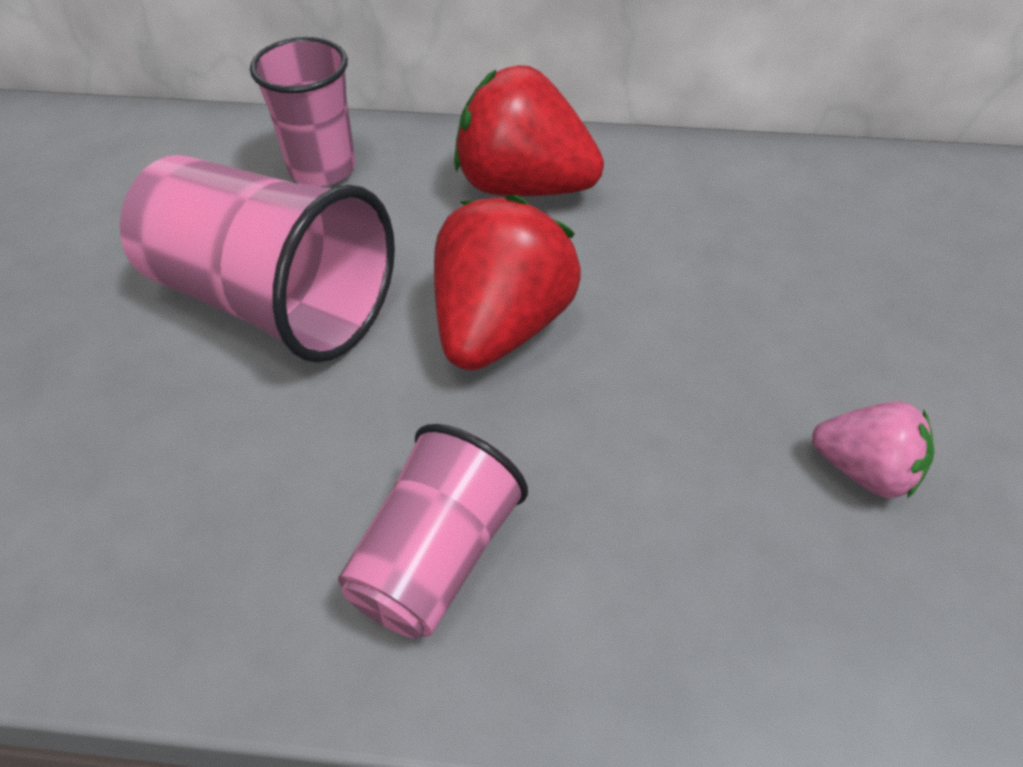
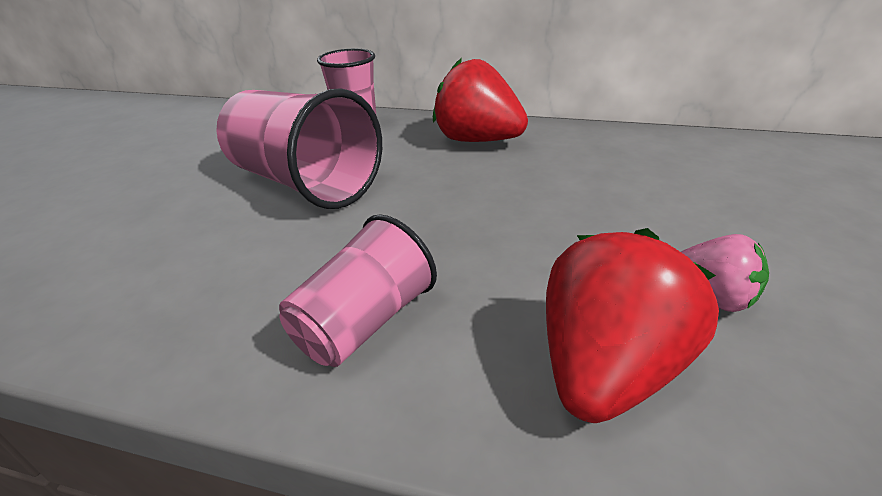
camera: 10 degrees right, 15 degrees down
(500, 327) = (446, 202): red strawberry -> red strawberry (607, 369)

